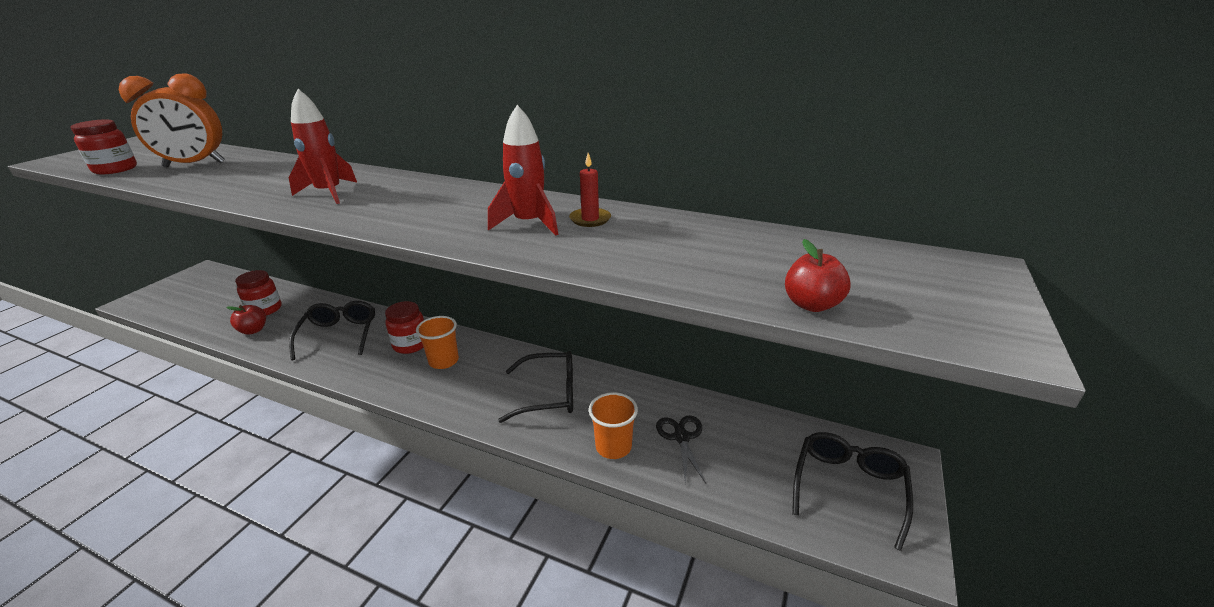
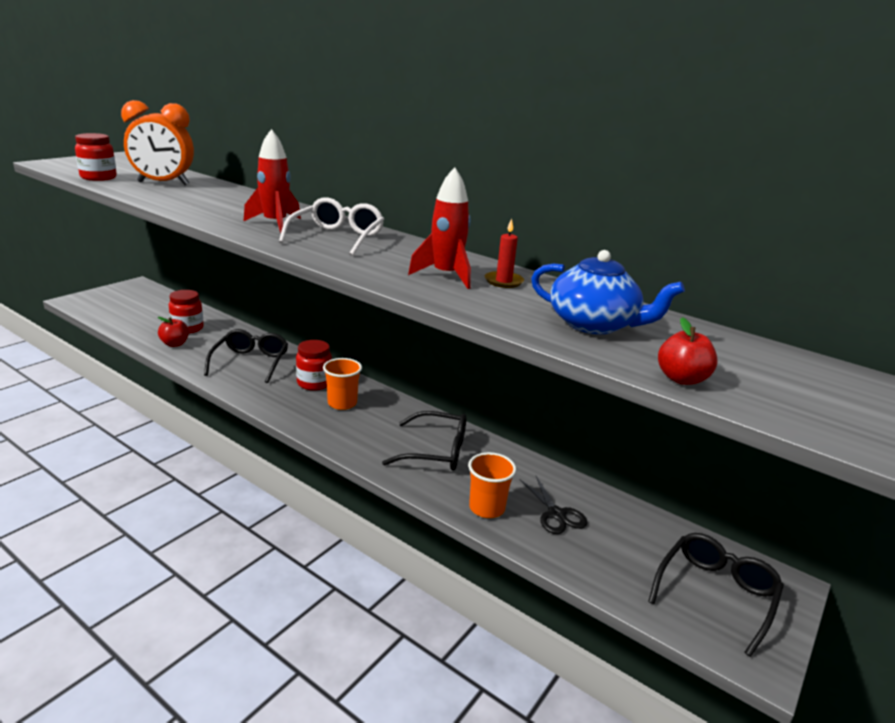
camera: 10 degrees right, 5 degrees down
(401, 198) = (337, 238): none -> white glasses
(681, 437) = (556, 514): black scissors -> black scissors turned 150 degrees clockwise
(698, 254) = (594, 324): none -> blue teapot

